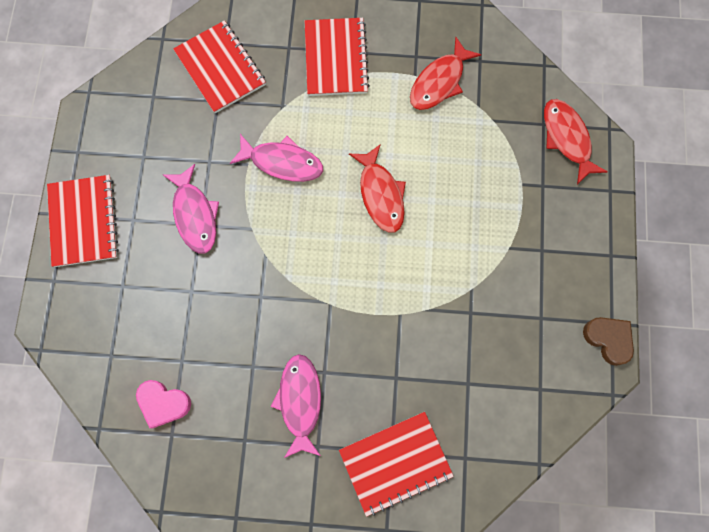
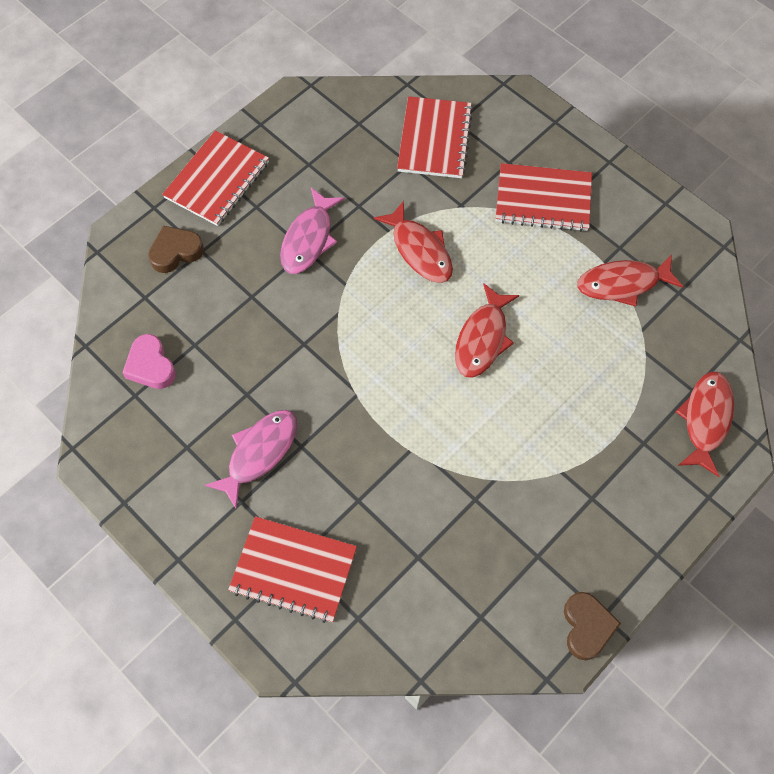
camera: 40 degrees right, 10 degrees down
(103, 302) = (176, 252): none -> brown heart
(282, 162) = (419, 250): pink fish -> red fish
(335, 58) = (543, 199): red notebook -> red notebook turned 60 degrees clockwise

